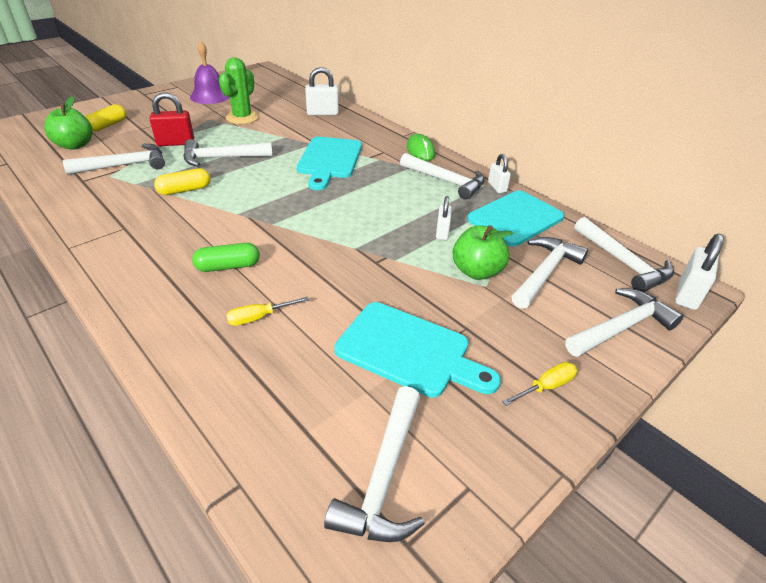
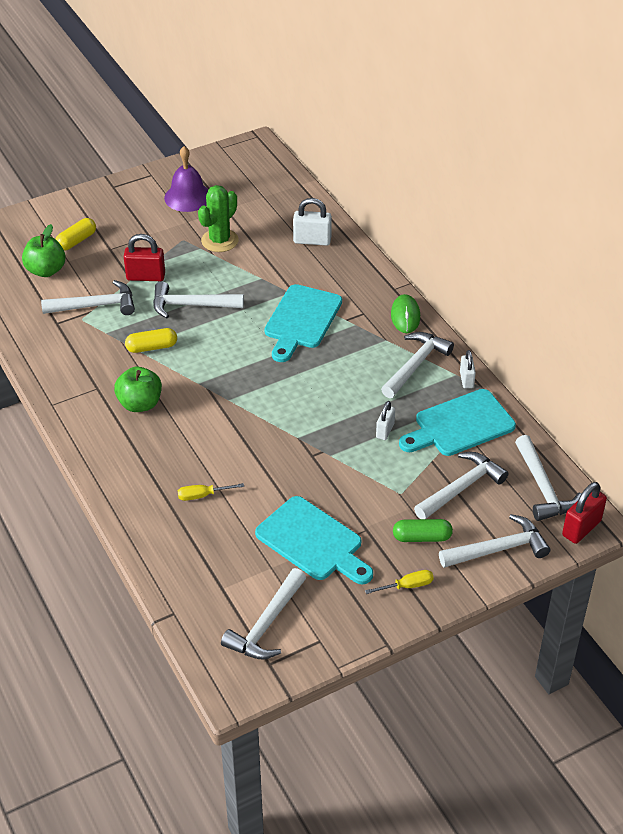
camera: 15 degrees right, 5 degrees up
(228, 266) = (183, 443): green capsule -> green capsule (422, 537)
(446, 181) = (415, 365): white hammer -> white hammer turned 105 degrees counterclockwise
(476, 271) = (399, 478): green apple -> green apple (140, 404)
(687, 294) = (581, 528): white padlock -> red padlock

